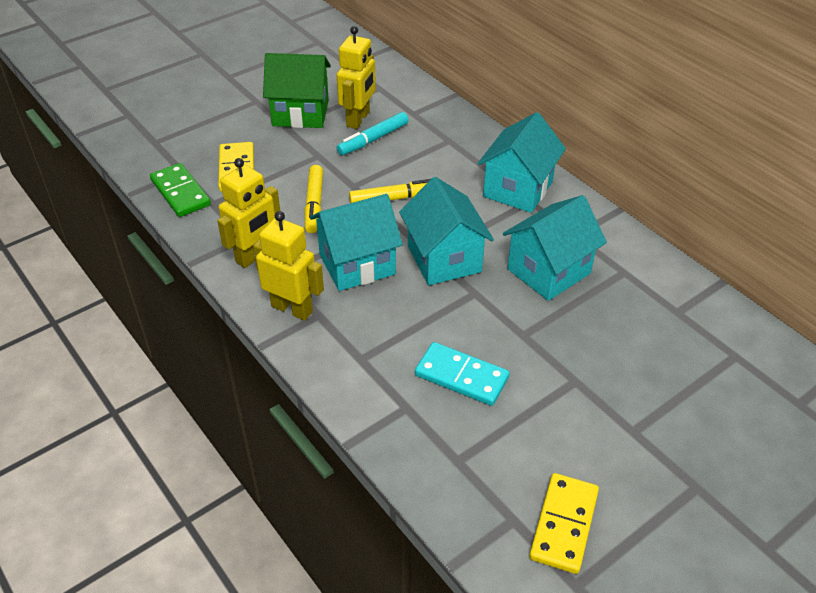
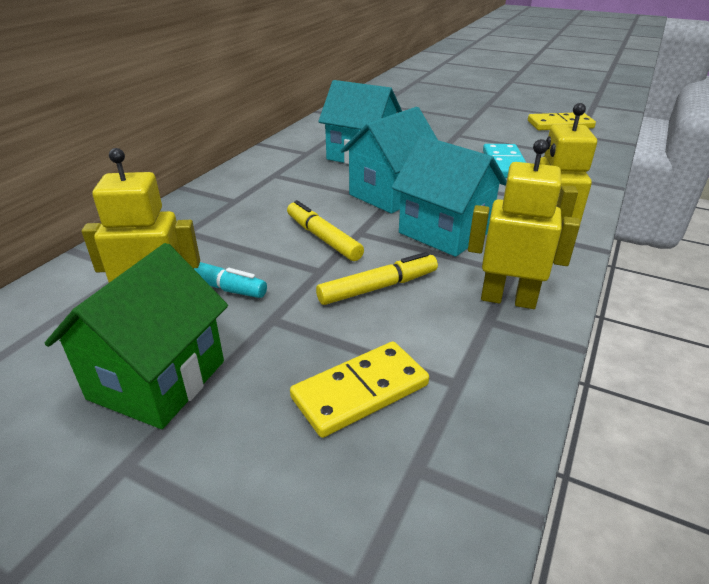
camera: 115 degrees left, 10 degrees down
(180, 193) = (470, 436): green domino -> none
(300, 113) = (157, 379): green house -> green house turned 45 degrees clockwise
(518, 189) = (259, 182): turquoise house -> none

